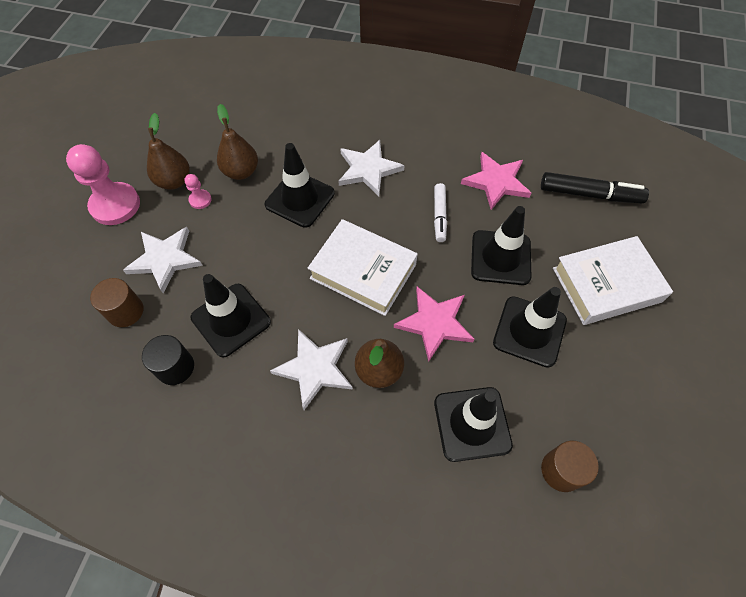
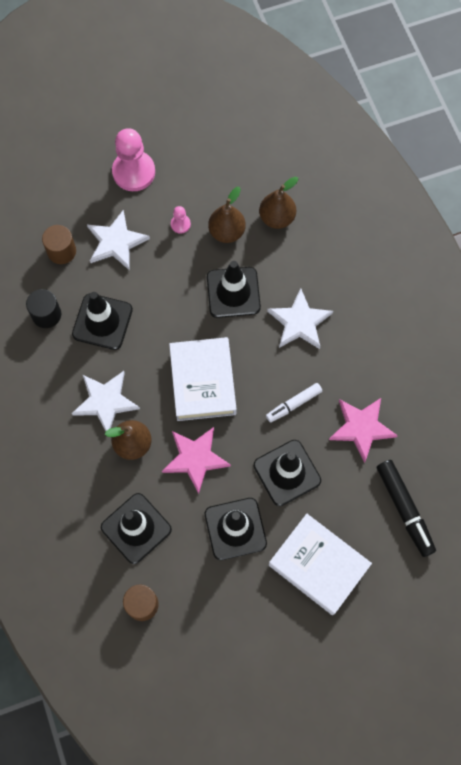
camera: 55 degrees right, 10 degrees up
(174, 181) = (183, 193): brown pear -> brown pear (277, 218)

